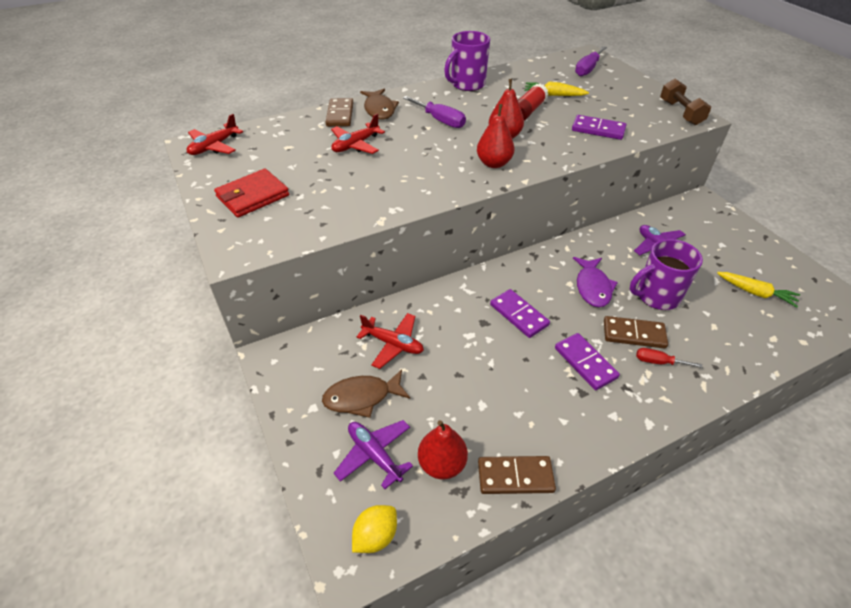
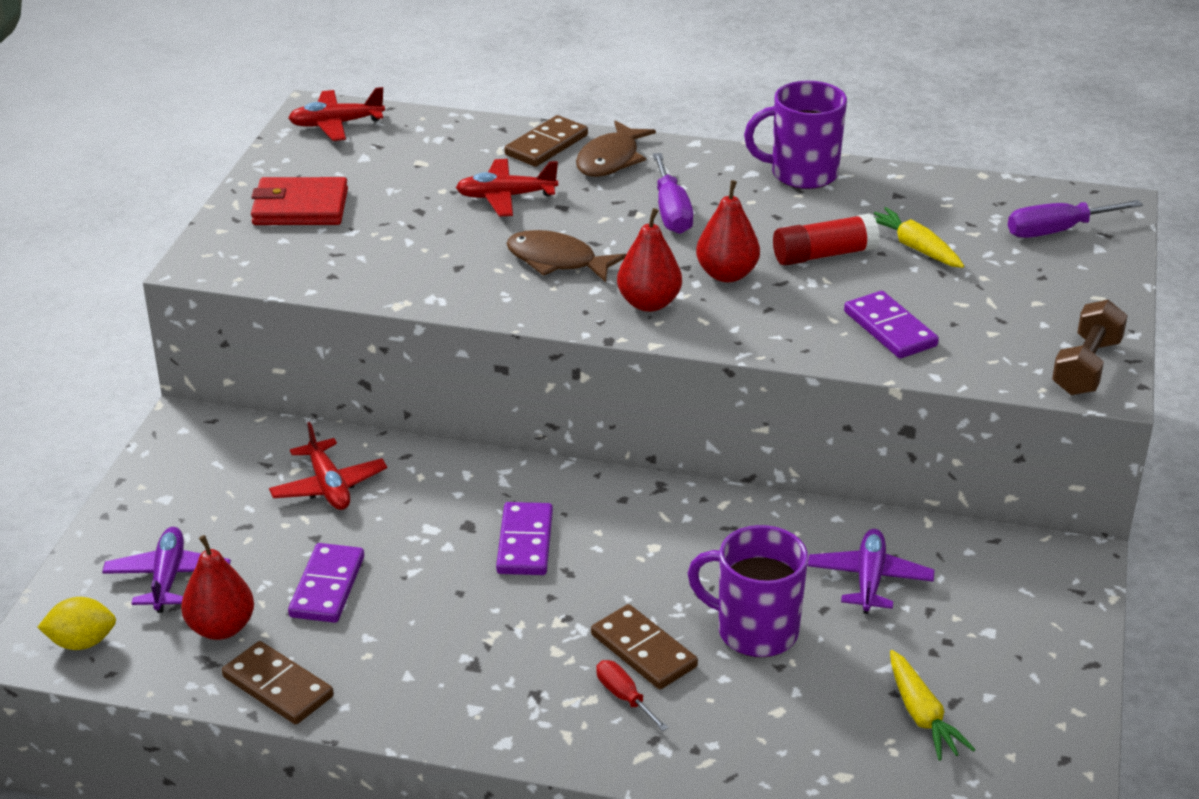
camera: 40 degrees right, 10 degrees down
(362, 397) = (225, 518): brown fish -> brown fish (557, 261)
(585, 363) = (526, 640): purple domino -> purple domino (327, 587)
(592, 287) = (679, 569): purple fish -> none

